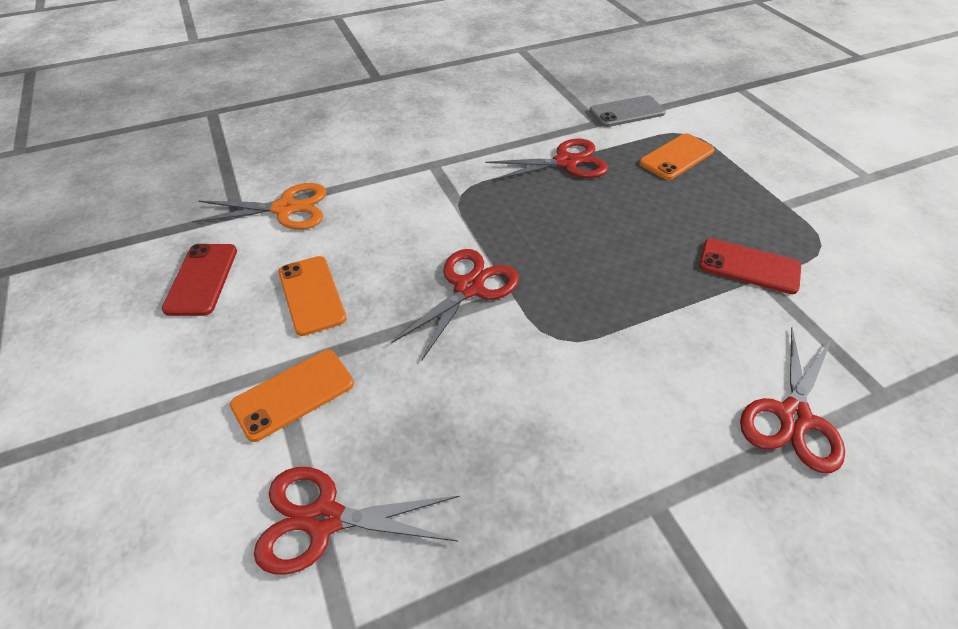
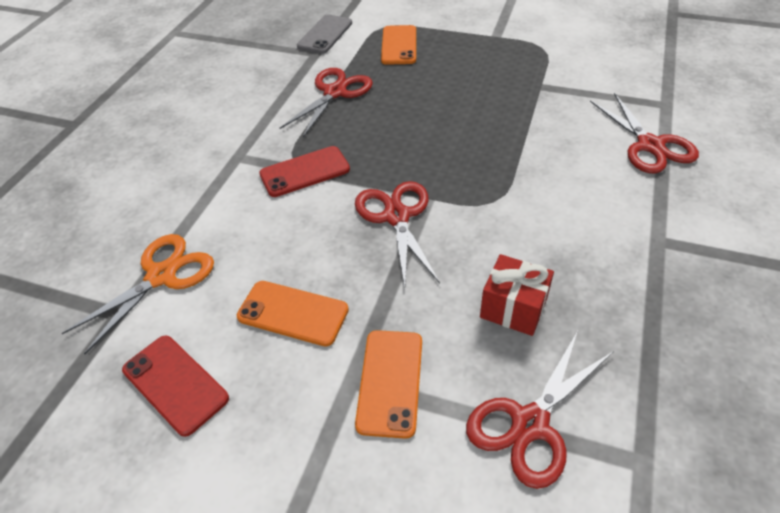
camera: 45 degrees left, 0 degrees up
(443, 430) = (513, 308): none -> red gift
(749, 266) = (527, 84): red phone -> red phone (305, 172)

